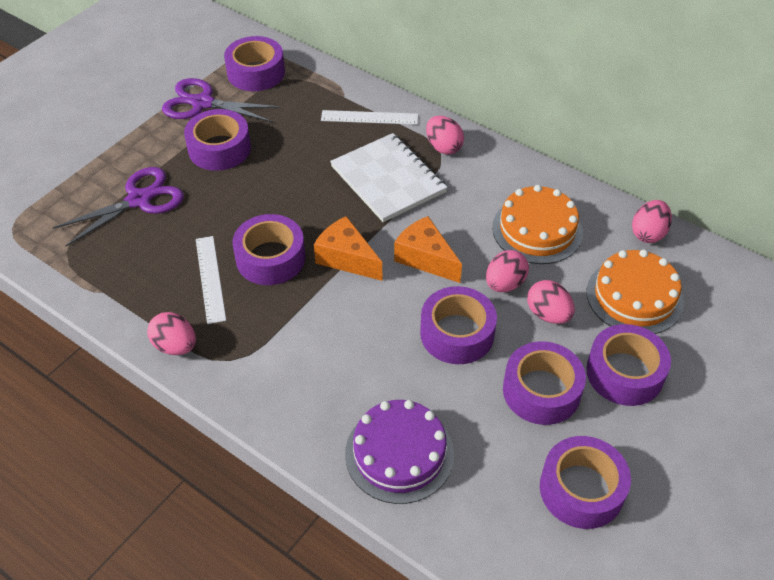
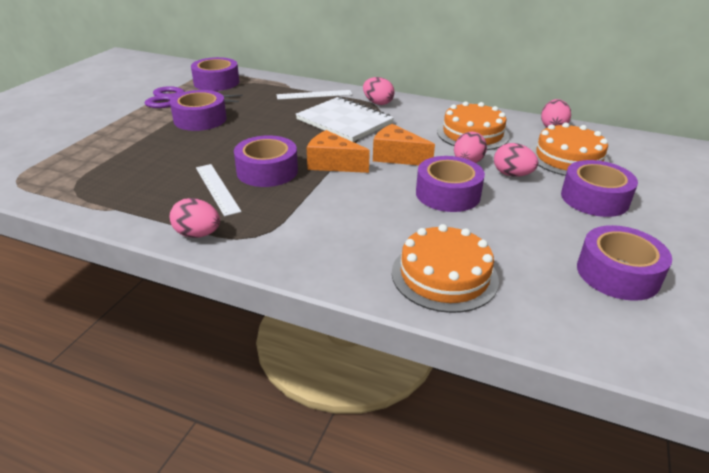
camera: 15 degrees left, 15 degrees down
(139, 199) = (137, 152): purple scissors -> none
(399, 453) = (444, 275): purple cake -> orange cake
(541, 391) = (538, 217): purple tape -> none

